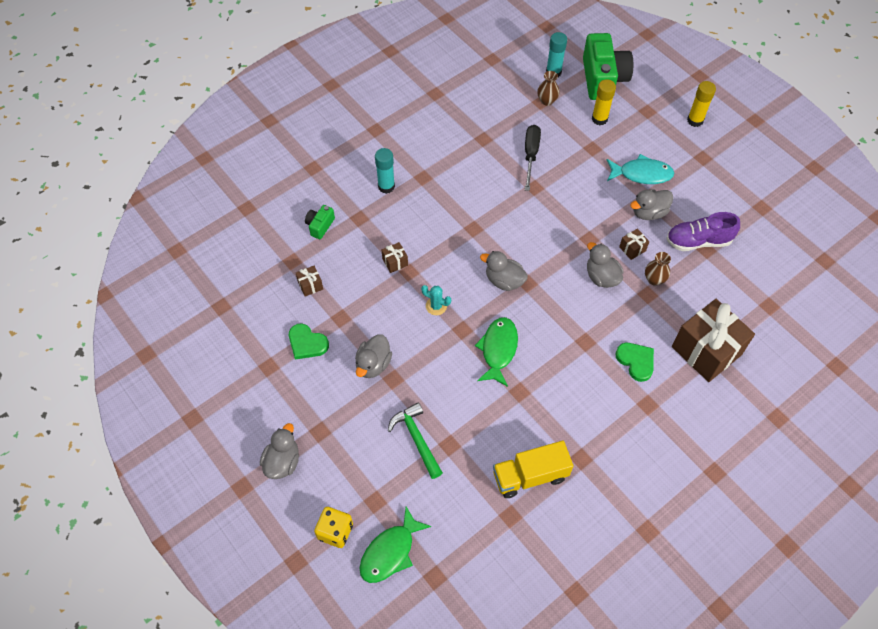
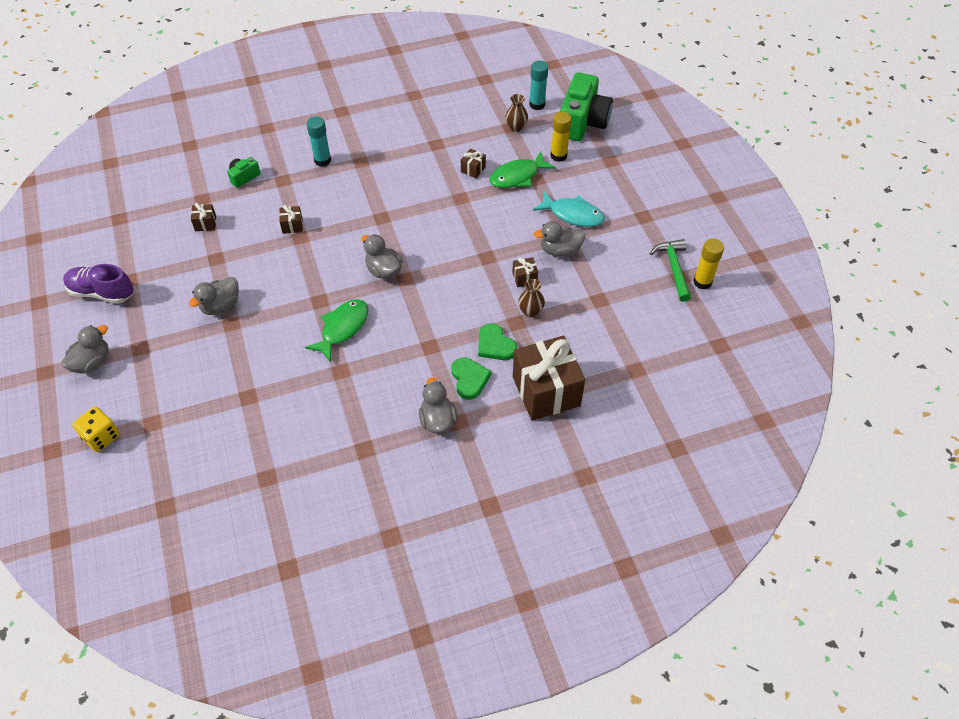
camera: 20 degrees right, 5 degrees down
(307, 343) = (173, 270): green heart -> green heart (495, 345)
(390, 552) = (139, 471): green fish -> green fish (517, 176)
(416, 439) = (221, 381): green hammer -> green hammer (673, 268)
(436, 306) = (307, 273): turquoise cactus -> none
(530, 155) = (473, 169): black screwdriver -> brown gift
(530, 476) = (306, 448): yellow truck -> none
(601, 277) = (479, 294): grey duck -> grey duck (438, 420)
(695, 120) = (654, 181): yellow glue stick -> yellow glue stick (702, 282)
(698, 241) = (595, 290): purple shoe -> purple shoe (102, 292)

